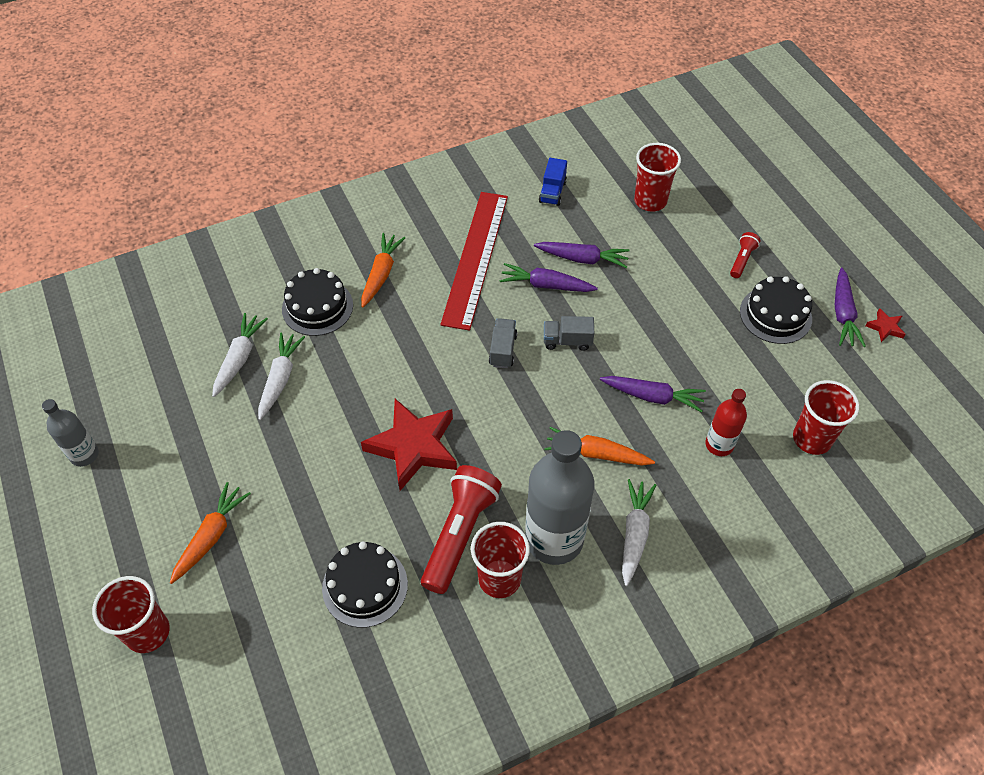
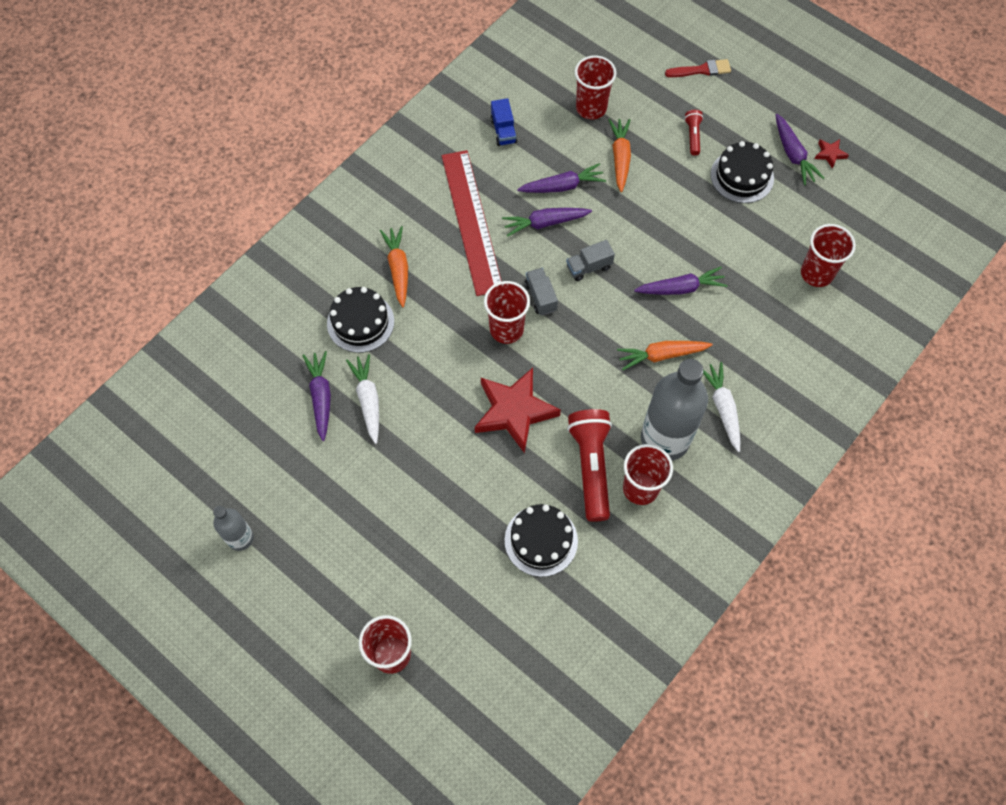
camera: 25 degrees left, 10 degrees up
(211, 536) = (394, 557): orange carrot -> orange carrot (620, 158)
(239, 358) = (321, 397): white carrot -> purple carrot
(451, 367) = (506, 329): none -> red cup
(719, 445) = (750, 308): red bottle -> none
(782, 204) = (701, 70): none -> red brush

